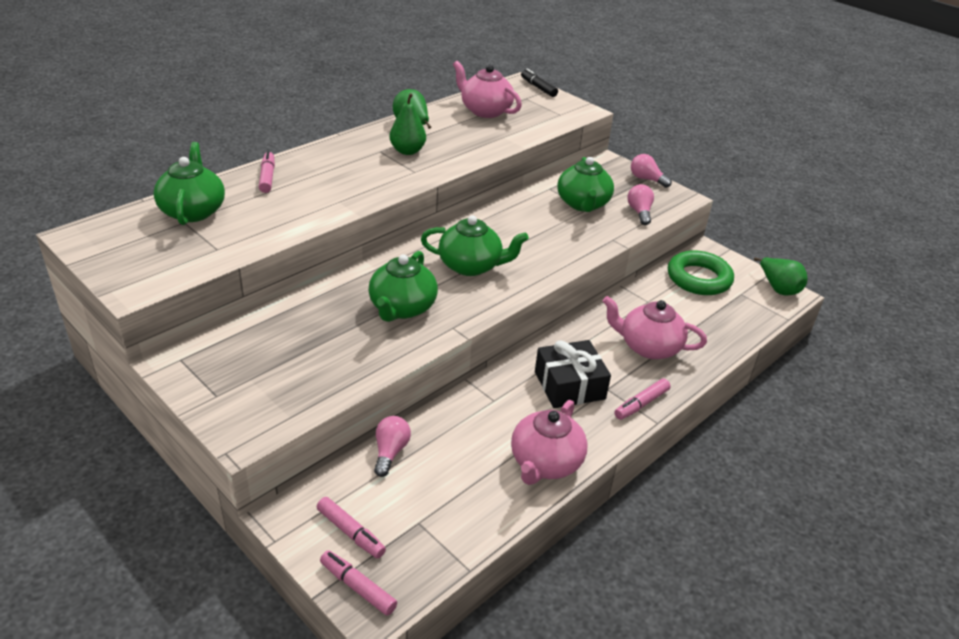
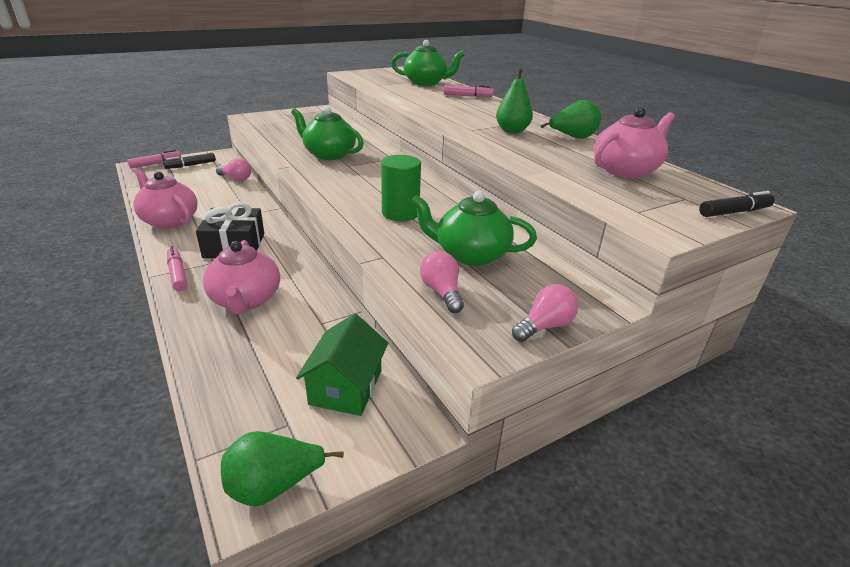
camera: 105 degrees right, 5 degrees down
(351, 532) = (191, 165): pink marker -> black marker
(471, 266) = (369, 181): green teapot -> none
(535, 239) = (400, 213): none -> green cylinder
(639, 212) = (442, 292): pink light bulb -> pink light bulb turned 120 degrees counterclockwise
(648, 347) = (246, 300): pink teapot -> pink teapot turned 135 degrees clockwise
(698, 278) = (346, 387): green ring -> green house

